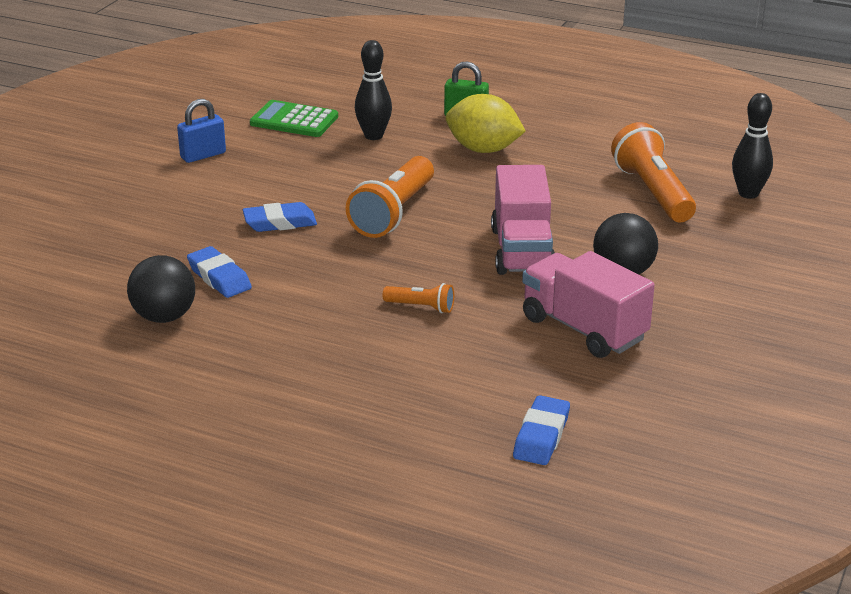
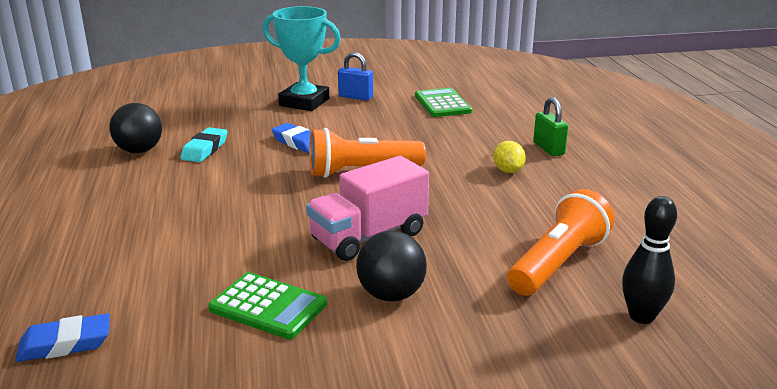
camera: 55 degrees right, 5 degrees down
(172, 186) = (304, 102): none -> turquoise trophy
(219, 278) = (205, 149): blue eraser -> turquoise eraser
(373, 136) = (463, 131): black bowling pin -> none
(421, 307) = (233, 225): orange flashlight -> none
(483, 149) = (508, 171): yellow lemon -> yellow lemon, size x0.57
(583, 329) = (268, 306): pink truck -> green calculator

